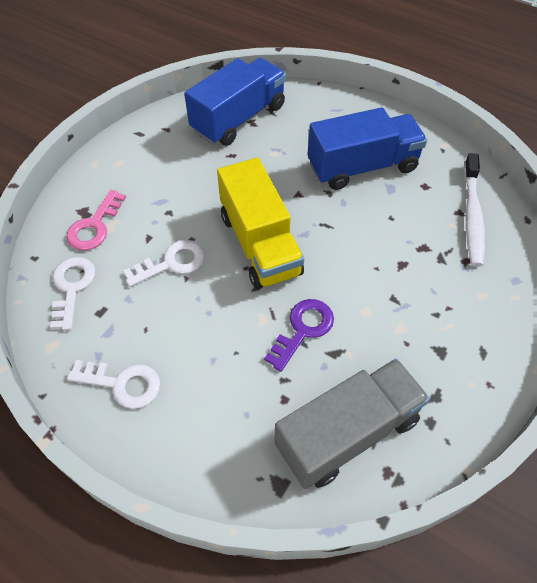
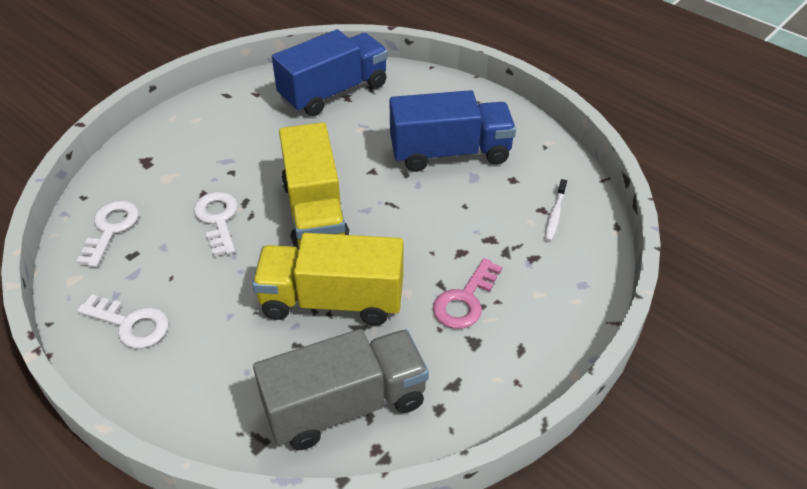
camera: 10 degrees right, 10 degrees down
(95, 226) = (153, 175): pink key -> pink key (465, 300)
(171, 263) = (218, 220): white key -> white key turned 90 degrees counterclockwise
(302, 330) = (332, 300): purple key -> yellow truck
(472, 216) = (555, 215): white toothbrush -> white toothbrush, size x0.55

